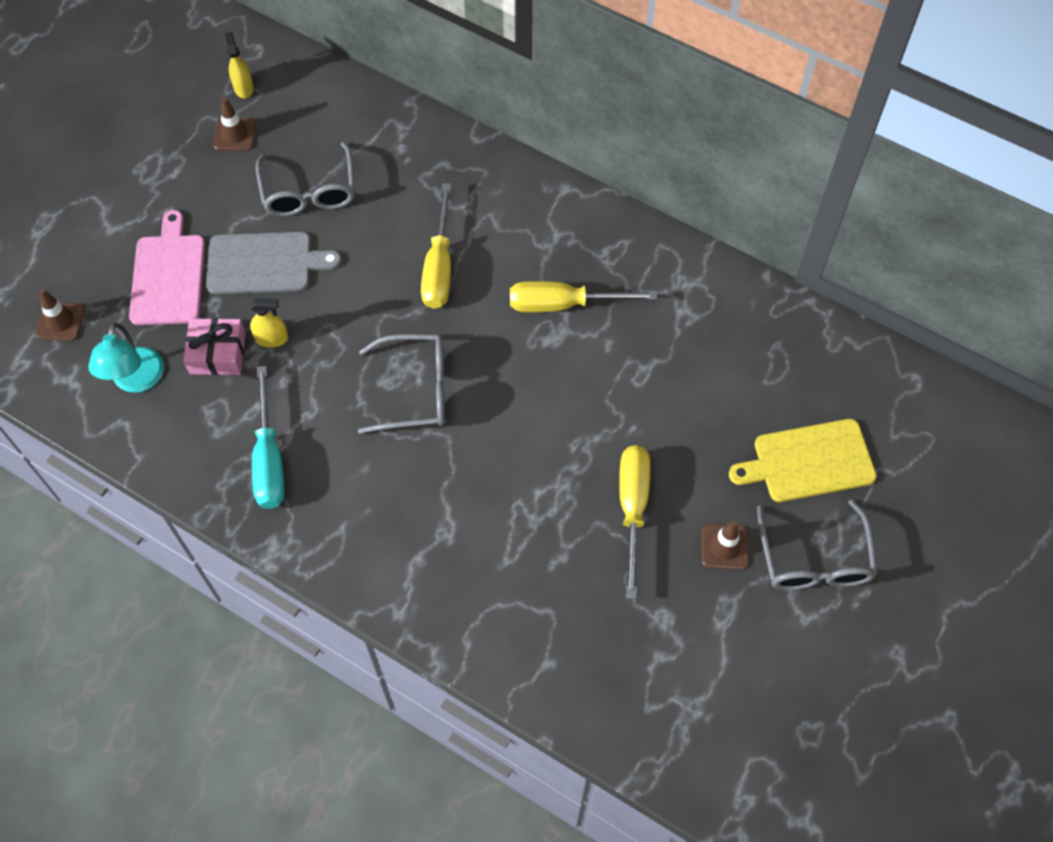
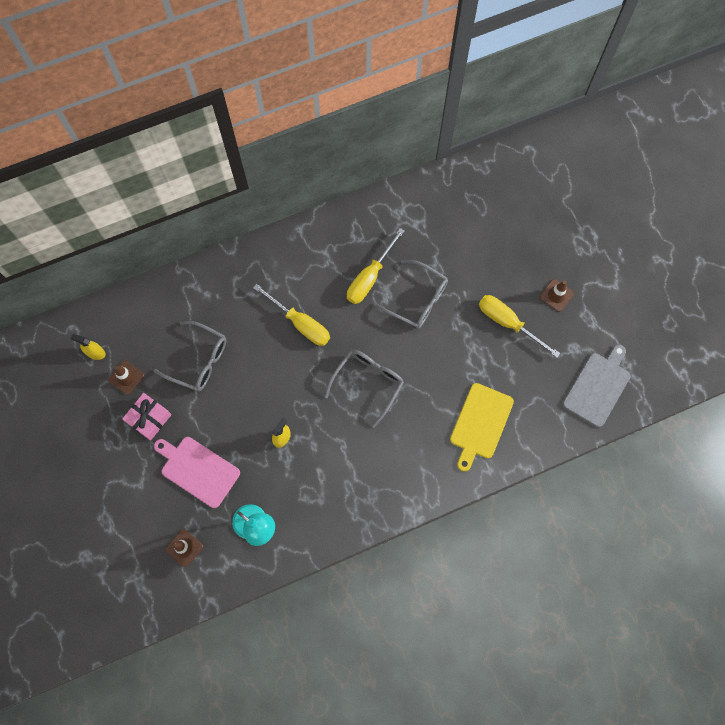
camera: 55 degrees left, 10 degrees up
(217, 353) = (270, 472): pink gift -> pink gift (149, 418)
(264, 263) = (229, 413): grey cutting board -> grey cutting board (598, 387)
(269, 459) = (356, 483): turquoise screwdriver -> none
(809, 461) = (538, 226): yellow cutting board -> yellow cutting board (480, 423)
(814, 560) = (589, 261): grey glasses -> grey glasses (417, 300)

